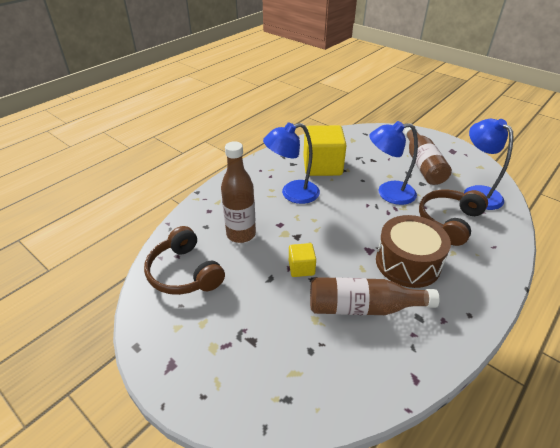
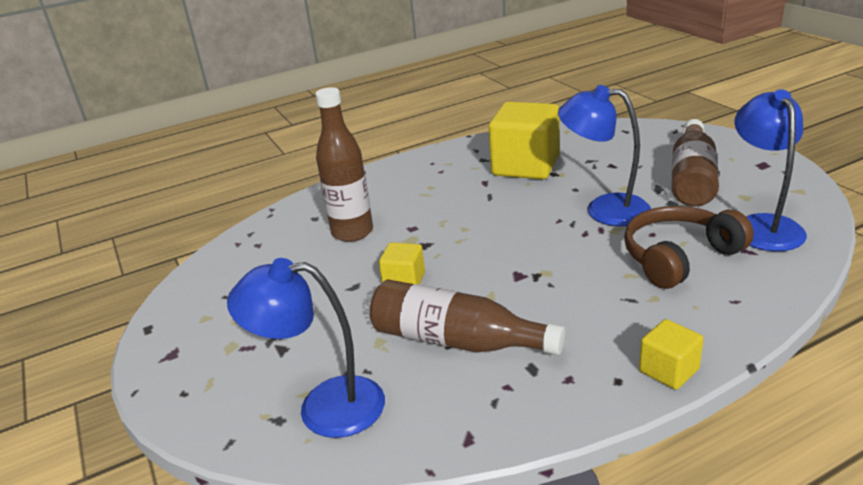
camera: 25 degrees right, 10 degrees down
(184, 272) = (253, 263): brown headphones -> none
(292, 194) = (456, 194): blue lamp -> blue lamp (324, 407)
(407, 262) = (567, 299): brown drum -> none
(490, 301) = (668, 370): none -> yellow cube

